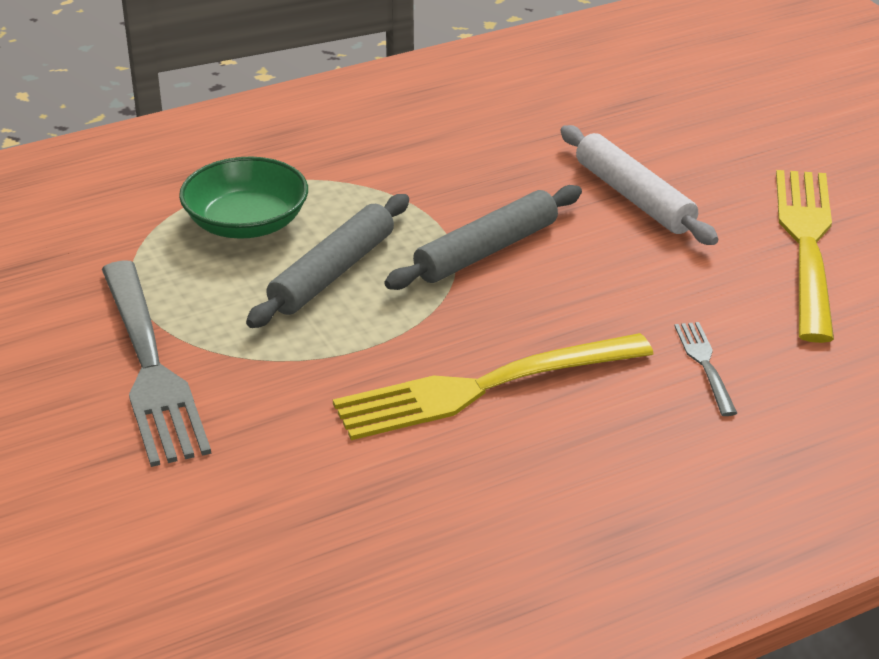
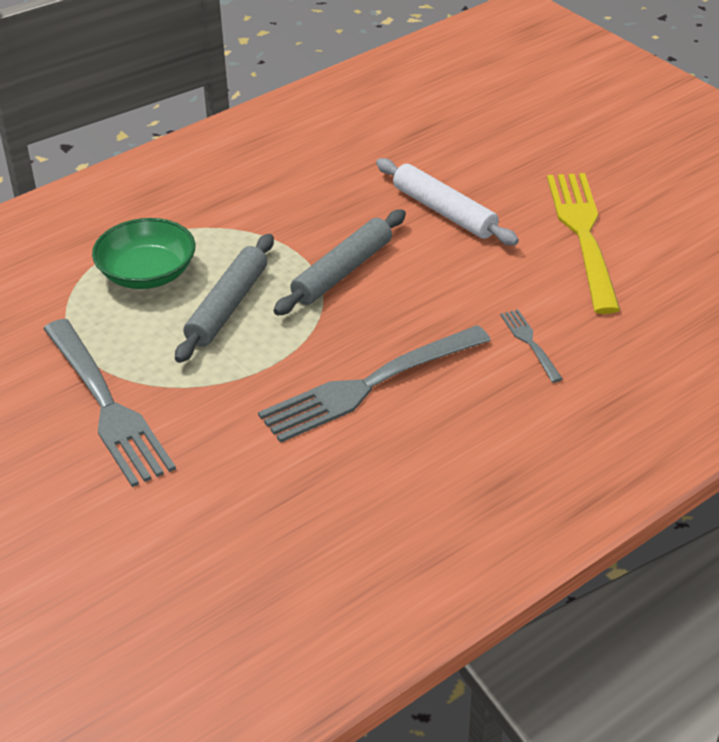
camera: 10 degrees left, 5 degrees up
(483, 387) = (369, 385): yellow fork -> grey fork

